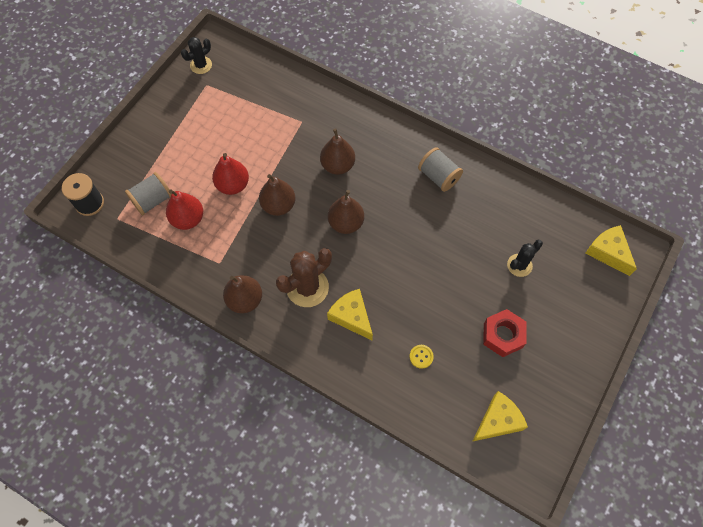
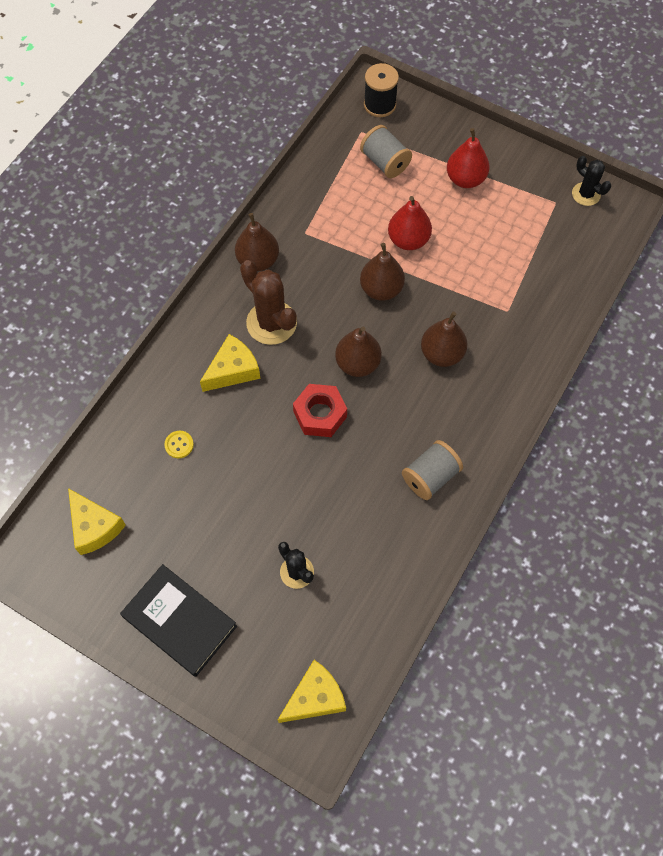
camera: 90 degrees right, 0 degrees up
(188, 219) = (361, 198): red pear -> red pear (465, 179)
(502, 335) = (200, 542): red nut -> red nut (320, 414)
(567, 347) = (180, 622): none -> black book

